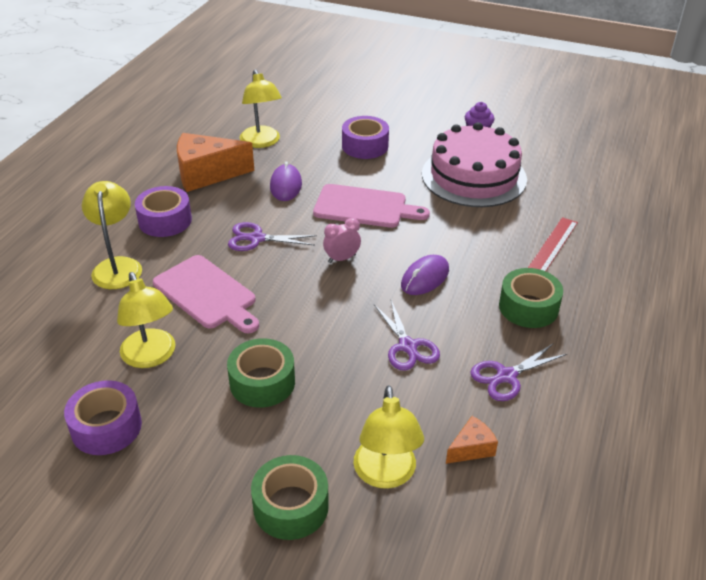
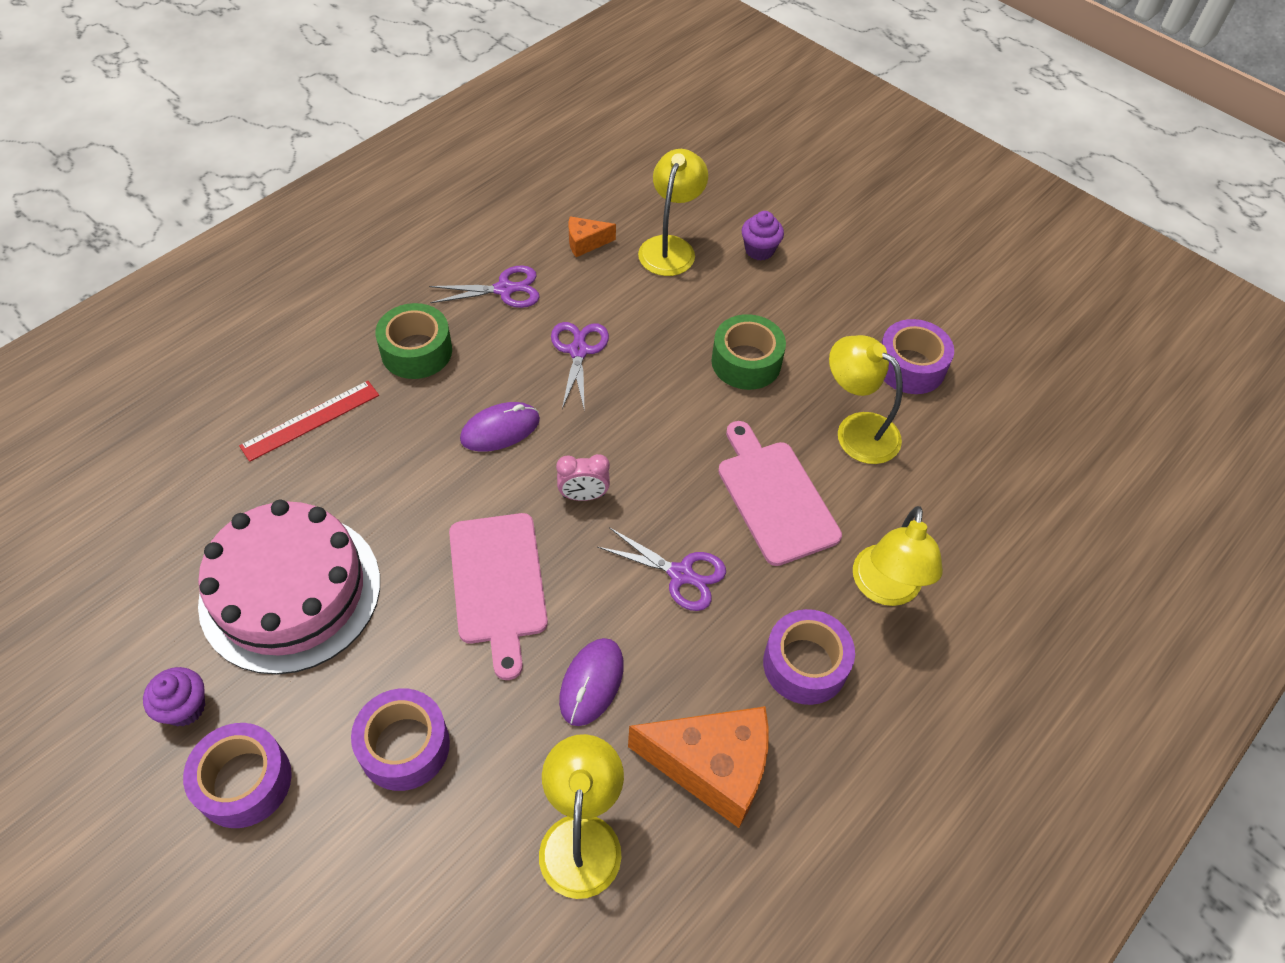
camera: 160 degrees left, 15 degrees up
(151, 357) = (856, 430): yellow lamp -> yellow lamp turned 45 degrees counterclockwise
(291, 506) = (759, 250): green tape -> purple cupcake
(364, 207) = (498, 584): pink cutting board -> pink cutting board turned 135 degrees counterclockwise
(426, 122) = (244, 781): none -> purple tape

